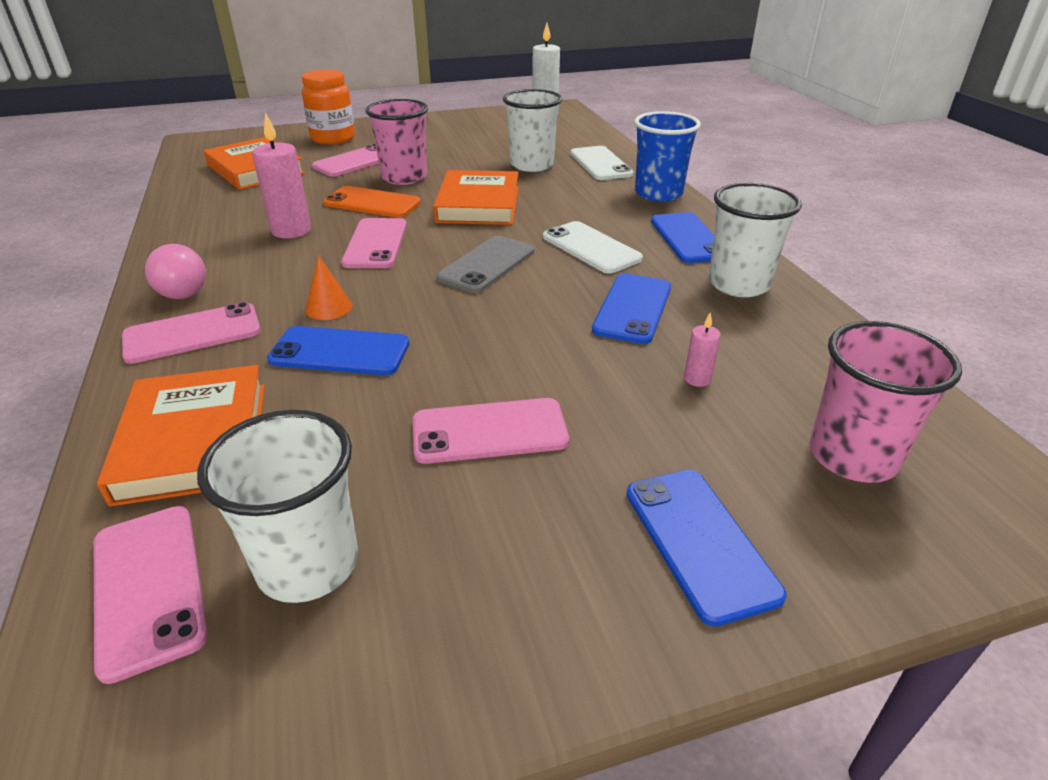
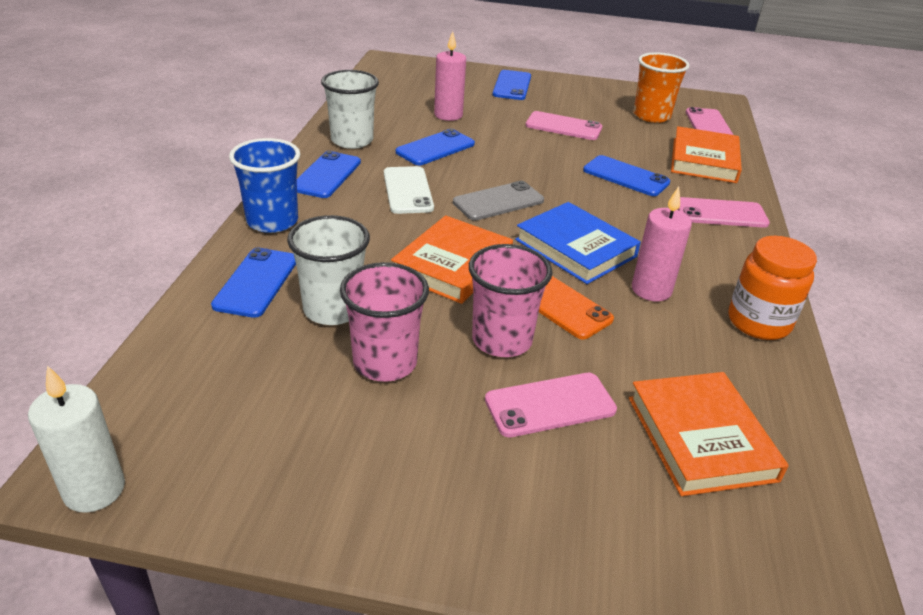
camera: 155 degrees left, 0 degrees up
(180, 290) = (742, 252): pink light bulb -> none
(308, 564) = (651, 116): white cup -> orange cup
(329, 307) = (627, 204): orange cone -> none
(333, 138) = (565, 507): orange jar -> orange jar (758, 322)
(376, 244) = (575, 248): pink phone -> blue book
(600, 164) = (256, 282): white phone -> blue phone
(697, 379) = (448, 115): pink candle -> pink candle, size x2.04
(852, 456) = (426, 83): pink cup -> pink cup (385, 362)

